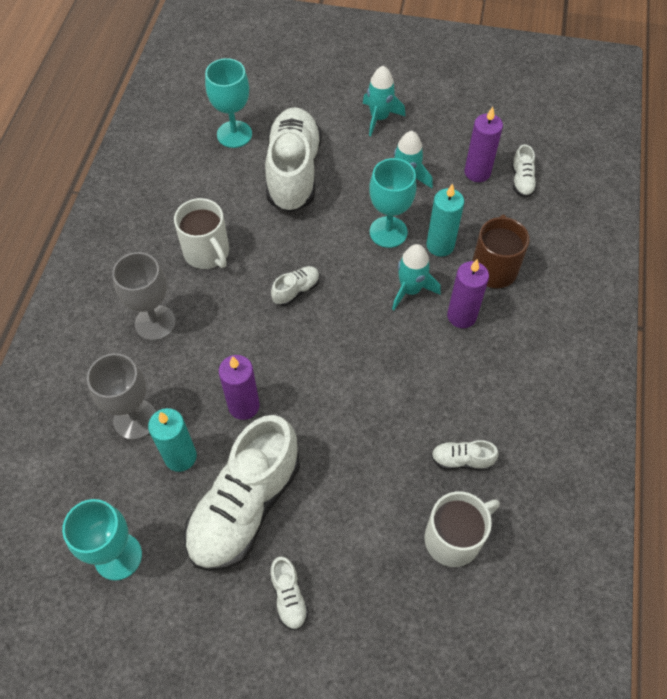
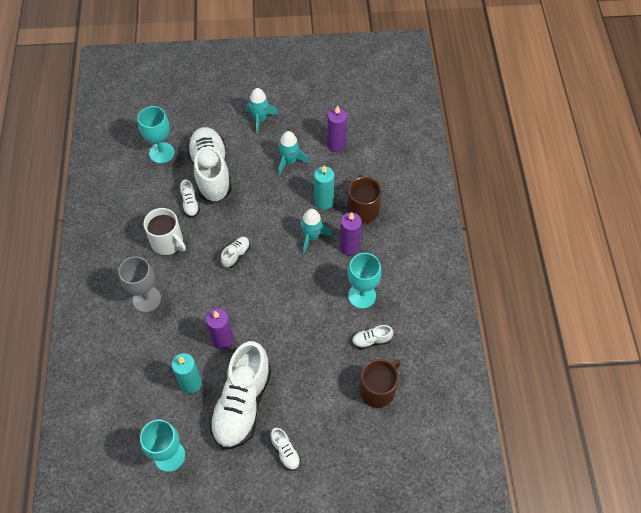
camera: 15 degrees left, 0 degrees up
(135, 419) = (153, 367): grey goblet -> none
(388, 232) = (287, 200): turquoise goblet -> turquoise goblet (362, 295)
(453, 538) = (378, 390): white mug -> brown mug
(522, 181) = (367, 144): white shoe -> white shoe (190, 204)

